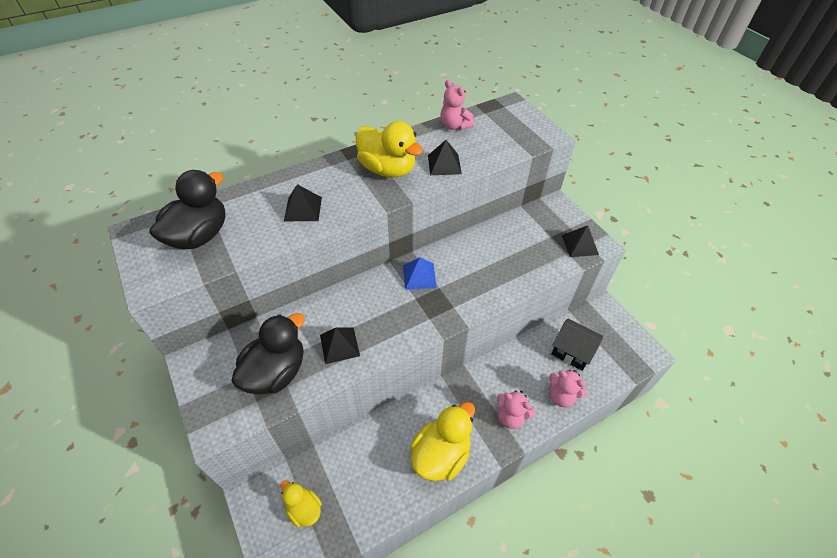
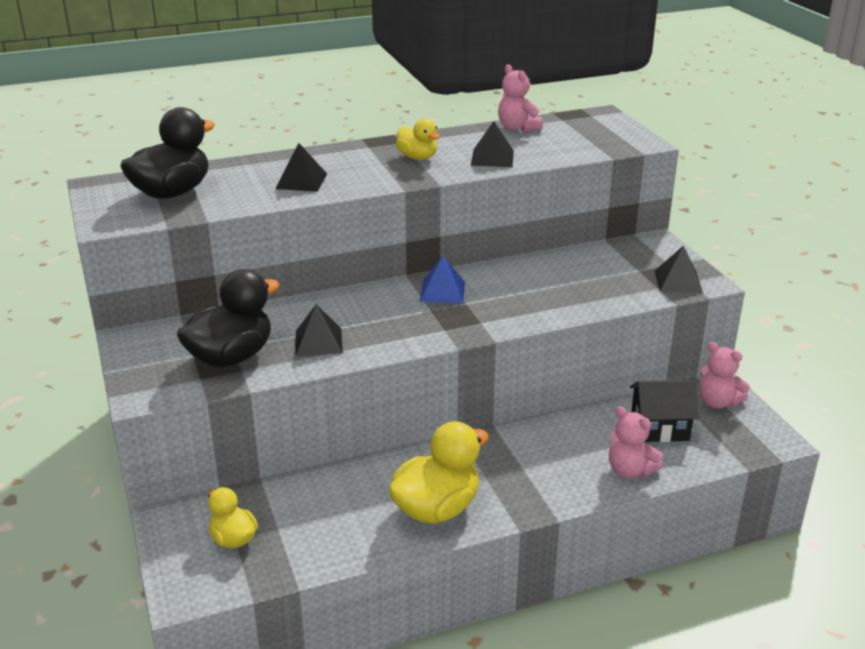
camera: 10 degrees right, 20 degrees down
(387, 169) = (417, 157): yellow duck -> yellow duck, size x0.57
(511, 416) = (548, 483): pink teddy bear -> pink teddy bear (718, 402)
(572, 351) = (659, 427): black house -> black house turned 45 degrees counterclockwise

